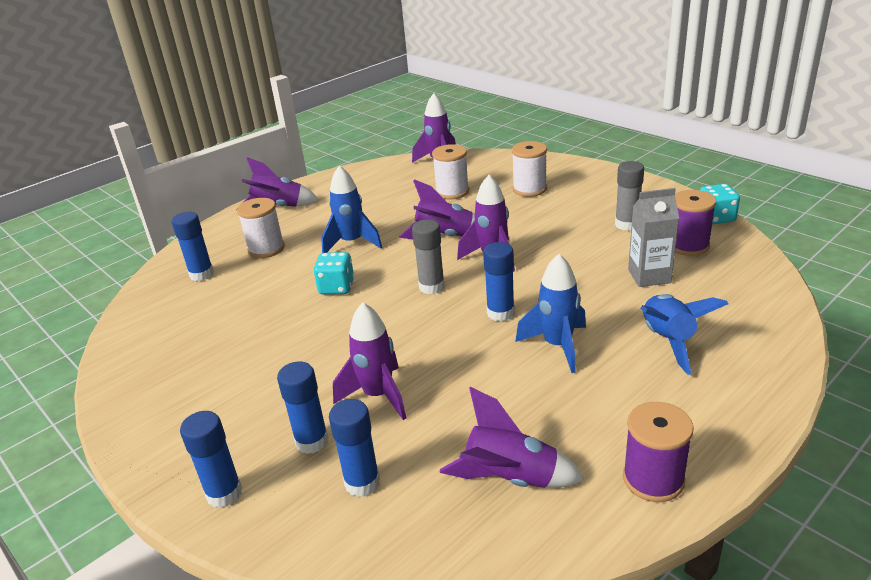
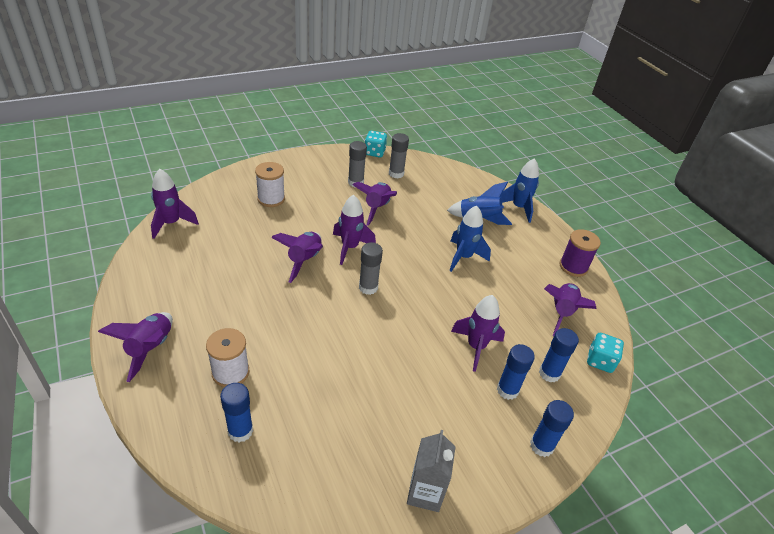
camera: 80 degrees left, 10 degrees up
(336, 287) = (333, 338): turquoise dice -> turquoise dice (600, 361)
(352, 243) = (269, 313): blue rocket -> blue rocket (518, 208)
(452, 192) = (236, 234): white spool -> none
(500, 313) = (419, 267): blue glue stick -> none
(589, 252) = (376, 208): none -> purple rocket
(649, 276) = (417, 199): grey carton -> grey carton (425, 493)
(688, 245) = (396, 174): purple spool -> grey glue stick

